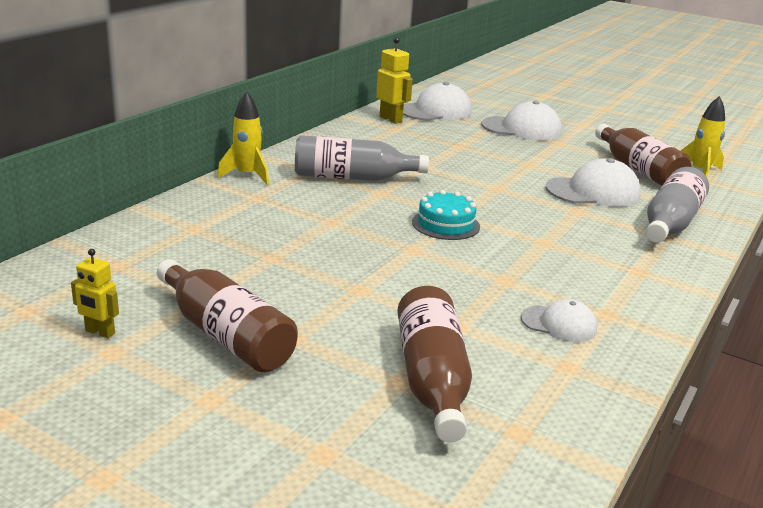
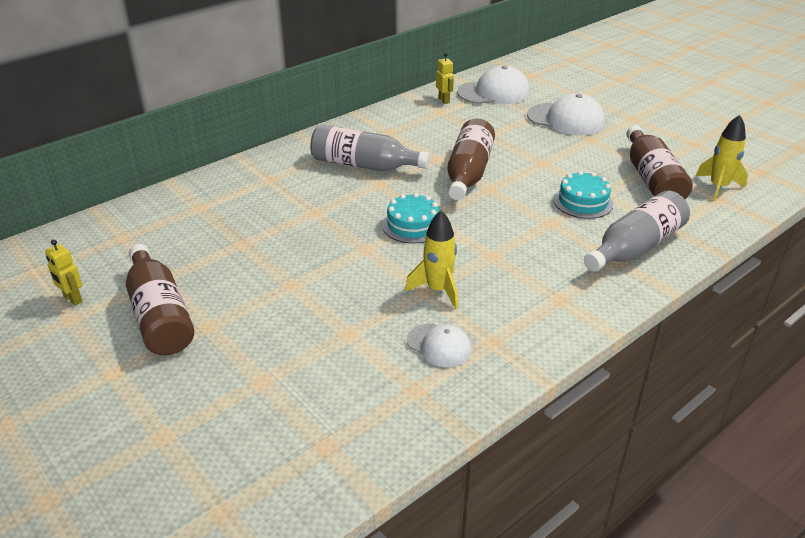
camera: 20 degrees right, 10 degrees up
(247, 175) = (276, 155): yellow rocket -> yellow rocket (438, 290)
(391, 119) = (444, 100): yellow robot -> yellow robot, size x0.65
(432, 380) = (290, 384): brown bottle -> brown bottle (468, 173)
(593, 192) = (583, 202): white cap -> turquoise cake

